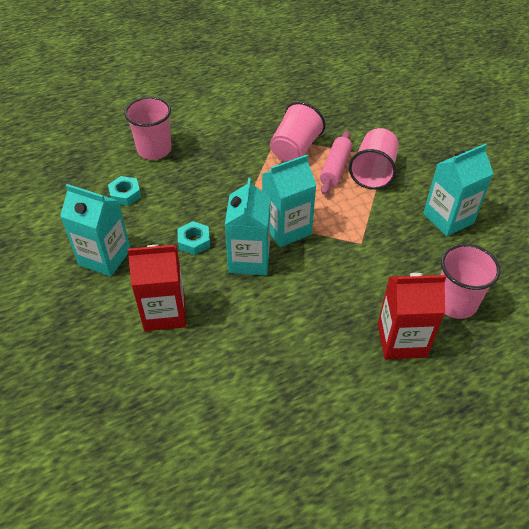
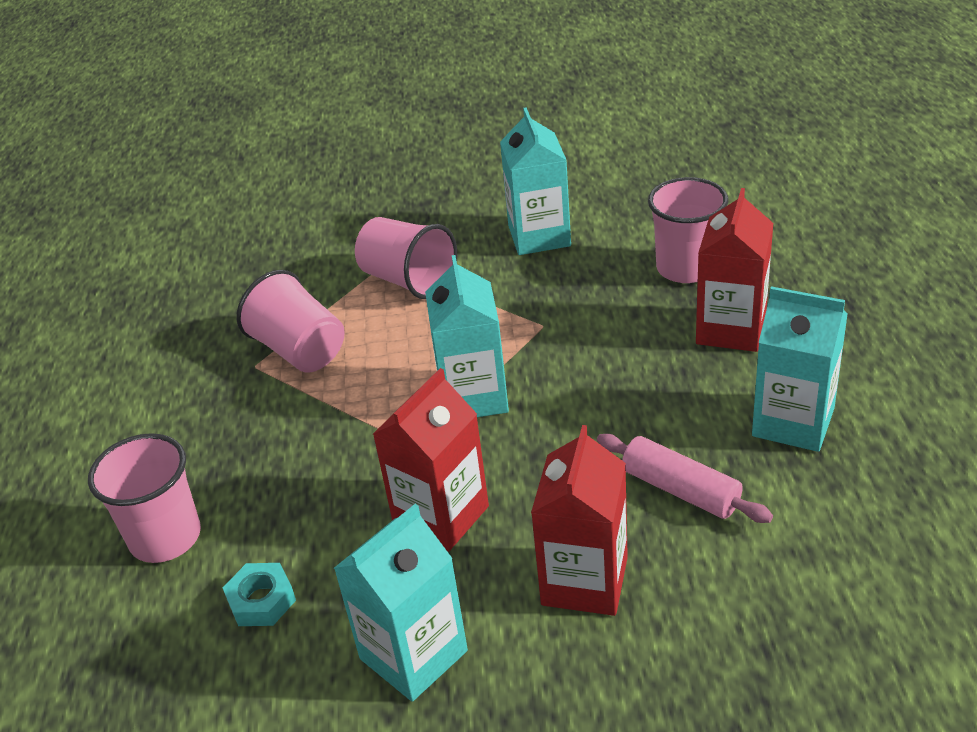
camera: 65 degrees left, 10 degrees down
(194, 241) = (441, 515): turquoise nut -> red carton
(249, 259) = (516, 452): turquoise carton -> turquoise carton (793, 422)
(335, 168) = (374, 316): pink rolling pin -> pink rolling pin (680, 490)

